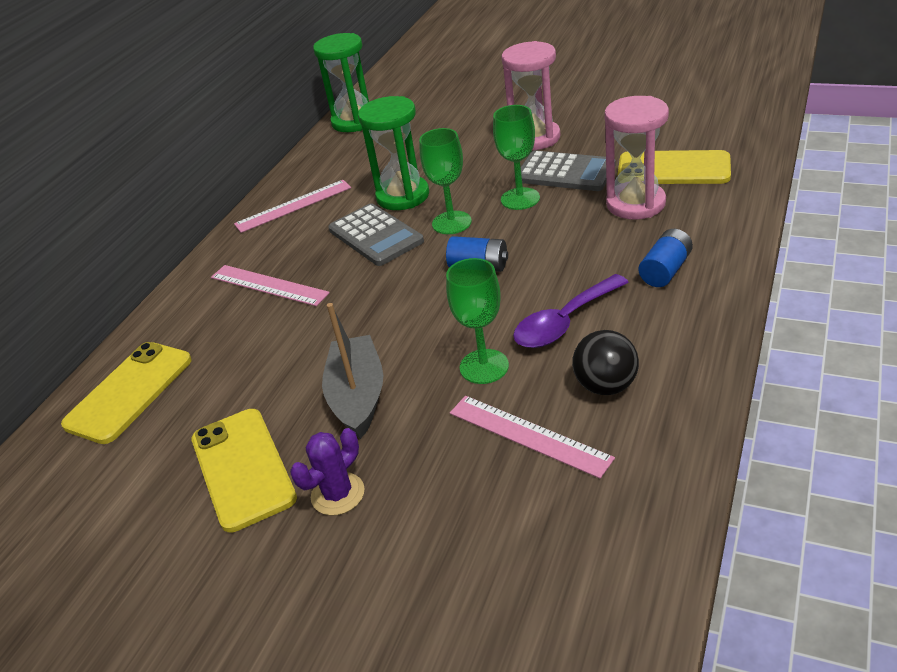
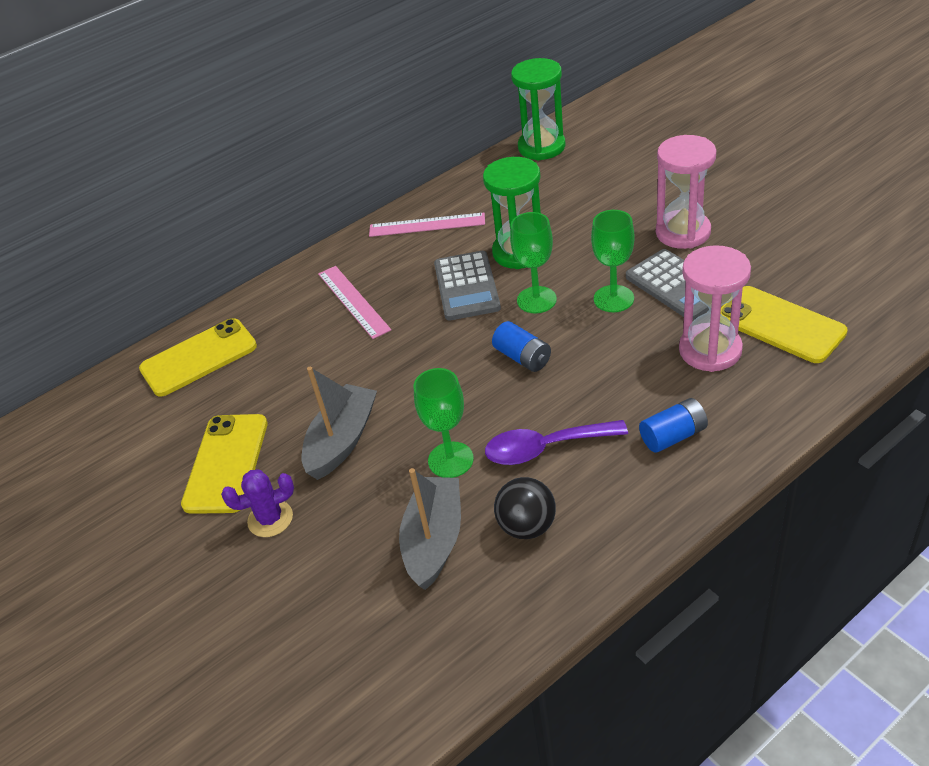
camera: 30 degrees right, 5 degrees up
(528, 435) = (434, 540): pink ruler -> grey boat

